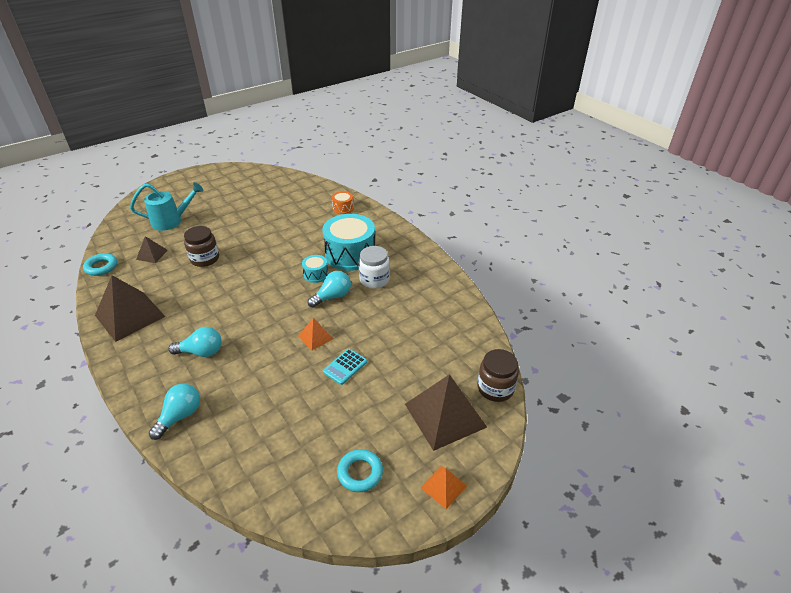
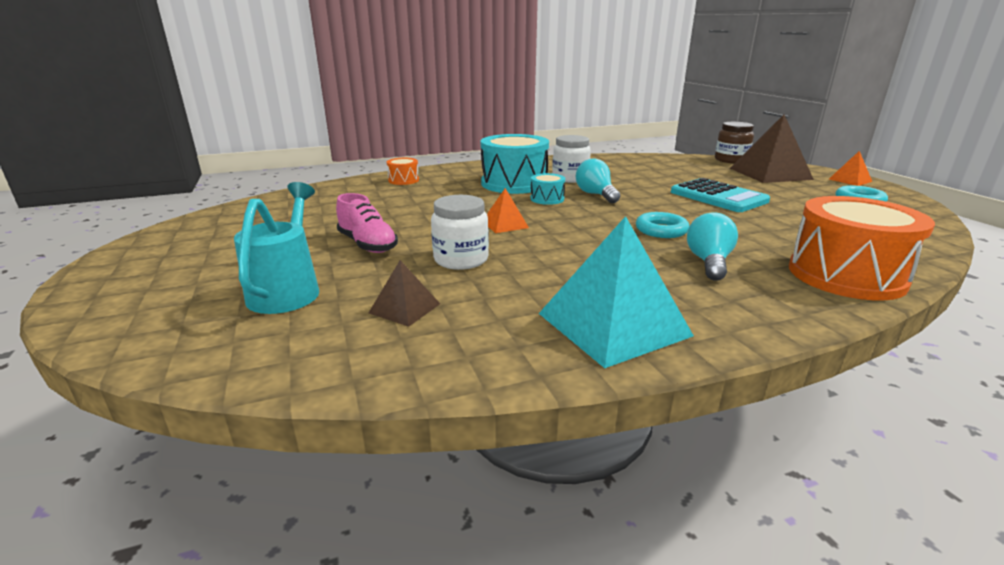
camera: 75 degrees left, 15 degrees down
(101, 267) = (406, 373): turquoise ring -> turquoise ring (661, 230)
(130, 315) = (613, 324): brown pyramid -> turquoise pyramid
(180, 416) = (846, 275): turquoise light bulb -> orange drum
(205, 259) = (461, 259): brown jar -> white jar
(224, 226) = (368, 244): none -> pink shoe
(316, 337) = (670, 205): orange pyramid -> orange pyramid (505, 224)
(345, 367) = (718, 197): turquoise calculator -> turquoise calculator, size x1.78

